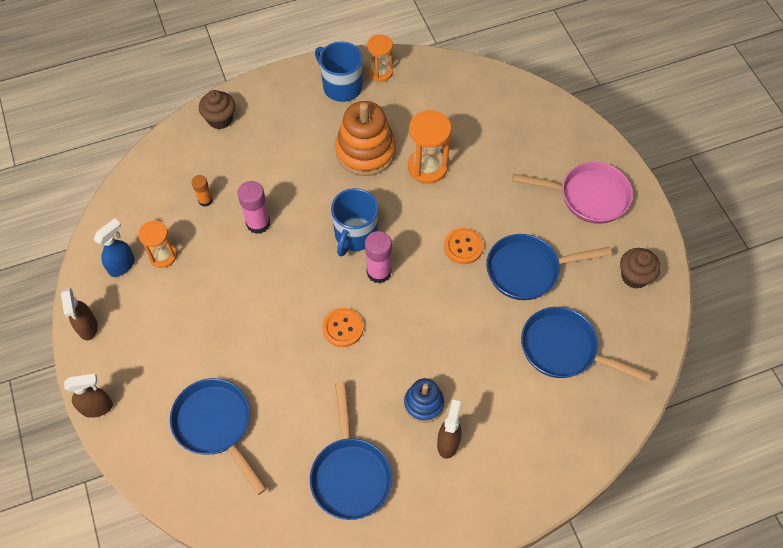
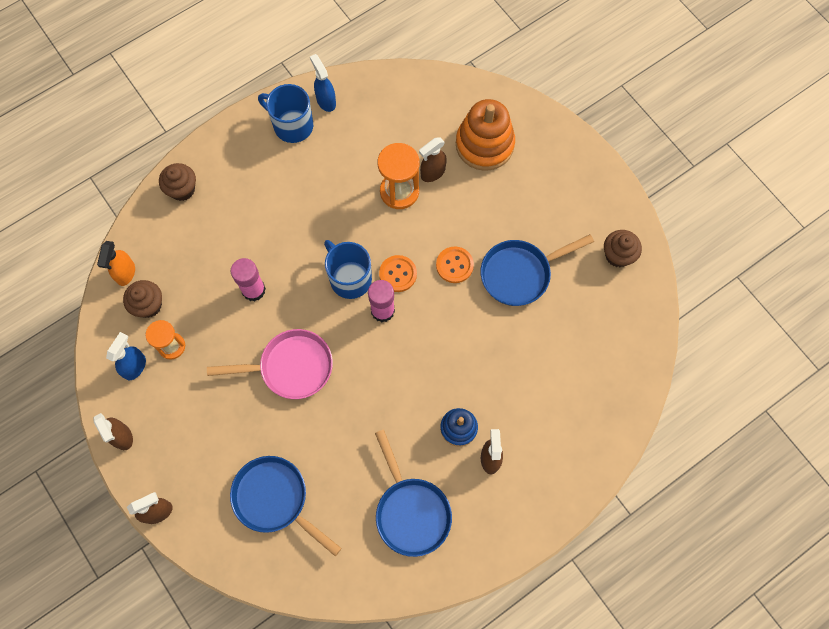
camera: 15 degrees left, 10 degrees up
(142, 180) = (125, 273): none -> orange spray bottle
(154, 213) = (148, 305): none -> brown cupcake
(205, 200) = (195, 279): orange glue stick -> none
(343, 328) = (365, 374): orange button -> orange button (398, 274)
(355, 234) = (350, 278): blue mug -> blue mug turned 135 degrees clockwise
(365, 151) = (335, 189): orange stacking toy -> orange stacking toy (484, 144)
(380, 72) = (326, 101): orange hourglass -> blue spray bottle
(465, 157) = (432, 173): none -> brown spray bottle
(564, 349) = (571, 343): blue pan -> none
(588, 196) = (557, 185): pink pan -> pink pan (291, 367)

